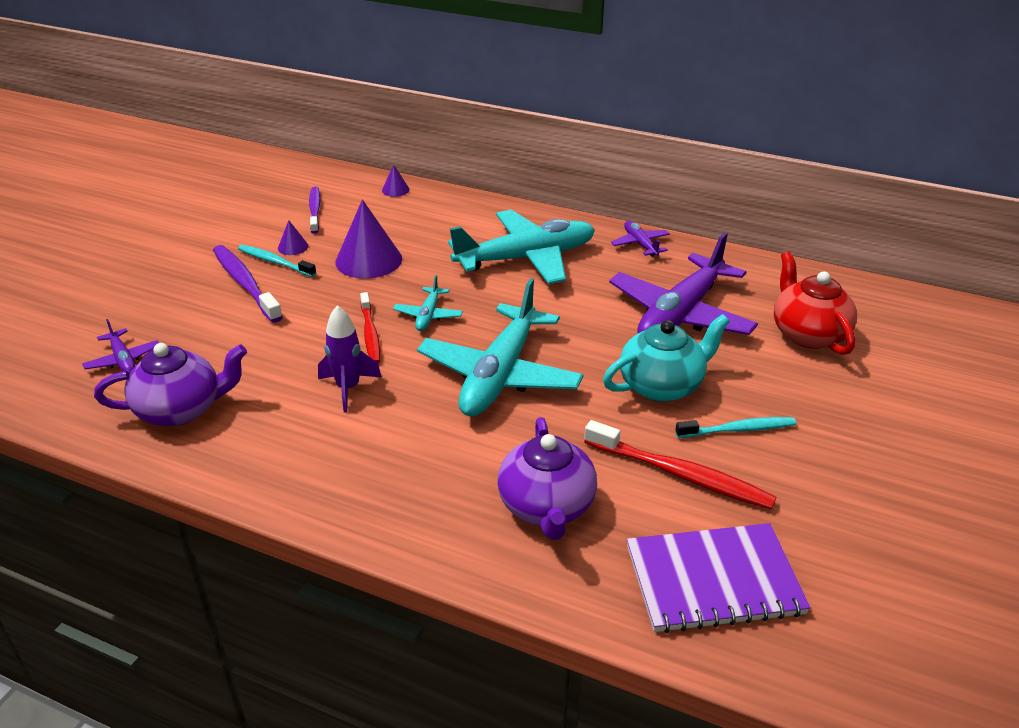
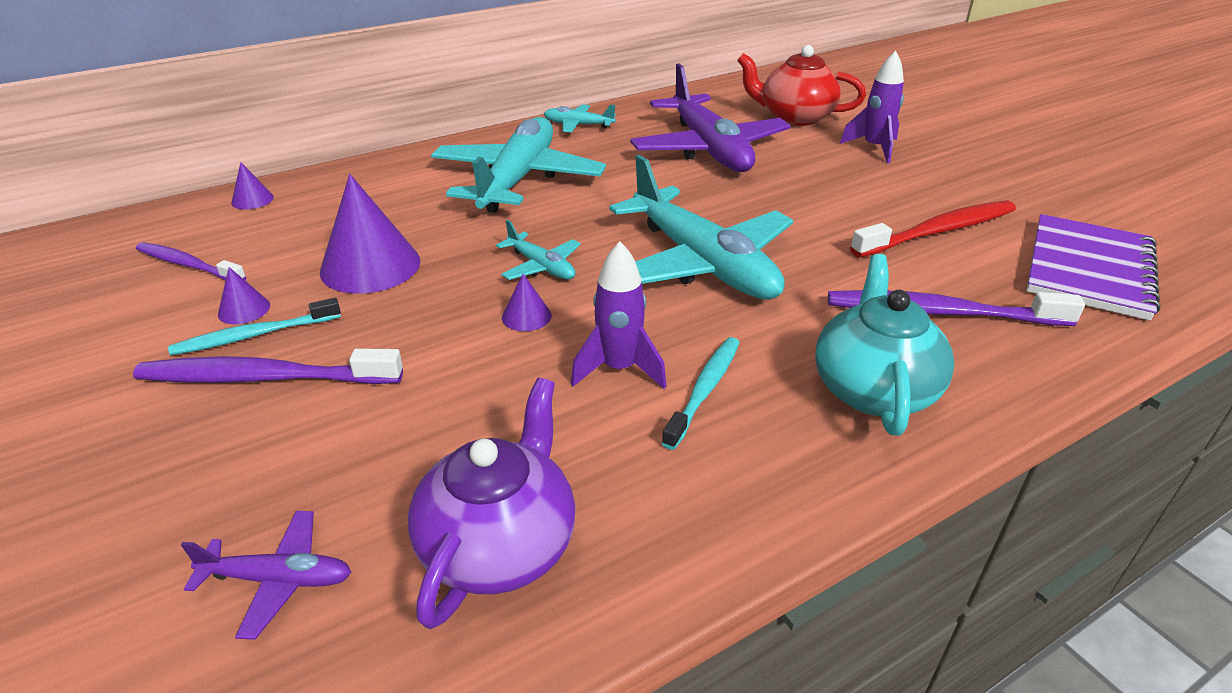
camera: 55 degrees left, 0 degrees up
(370, 334) = (526, 316): red toothbrush -> purple cone
(546, 506) = (941, 313): purple teapot -> purple toothbrush
(640, 244) = (578, 125): purple plane -> turquoise plane
(662, 385) = (804, 194): turquoise teapot -> turquoise teapot (873, 389)
(738, 429) = (896, 186): turquoise toothbrush -> turquoise toothbrush (704, 390)
(803, 396) = (874, 148): none -> purple rocket

